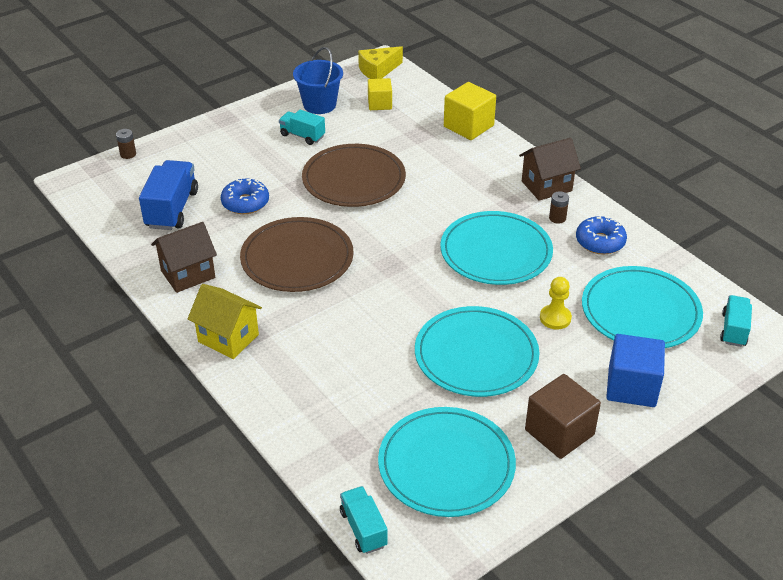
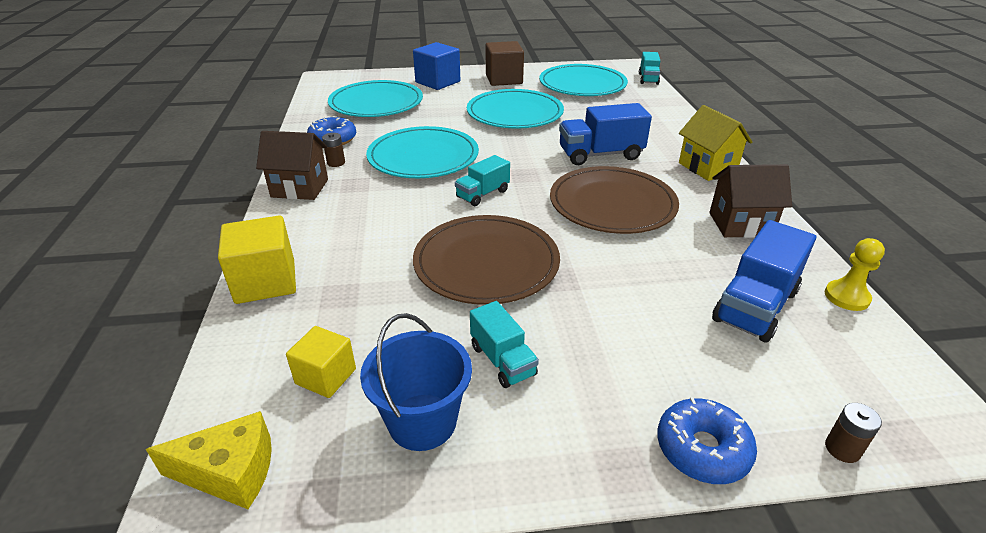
camera: 150 degrees left, 5 degrees down
(245, 203) = (646, 280): blue donut -> blue donut (702, 449)
(339, 318) = (600, 154): none -> blue truck
(555, 318) = (436, 114): yellow pawn -> yellow pawn (846, 297)
(733, 330) = (338, 84): turquoise truck -> turquoise truck (482, 194)

